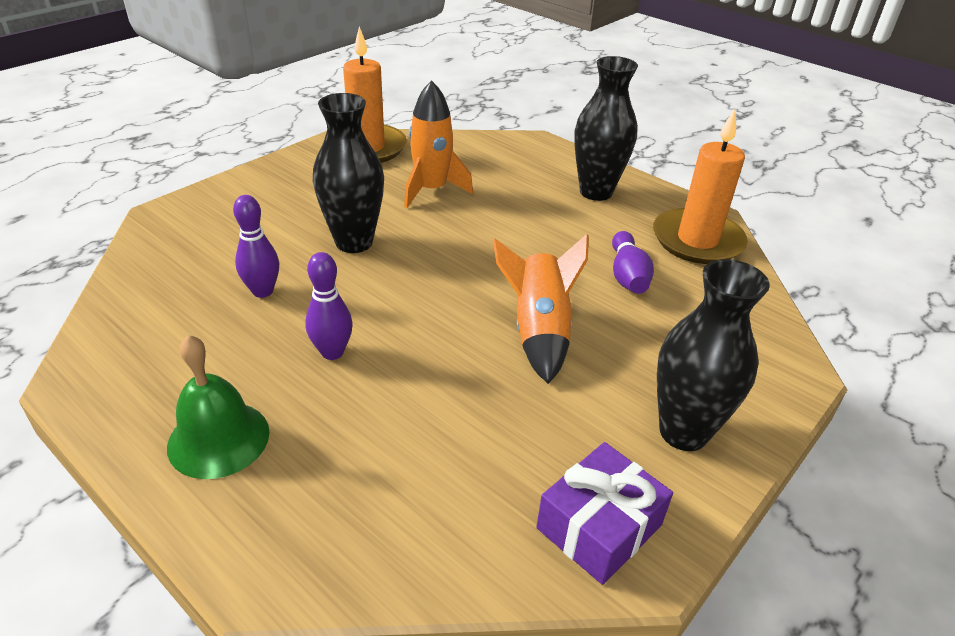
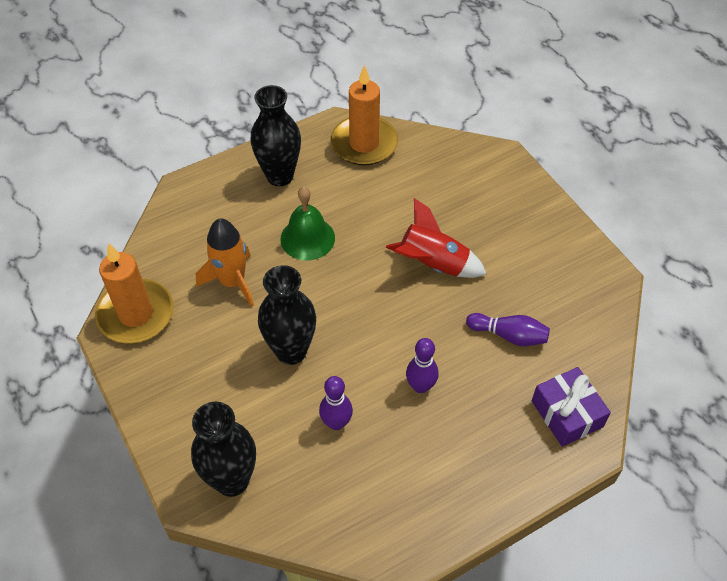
camera: 70 degrees left, 15 degrees up
(218, 439) = (486, 461): green bell -> green bell (307, 238)
(539, 331) = (433, 264): orange rocket -> red rocket
(599, 526) = (588, 287): purple gift -> purple gift (567, 414)
(627, 275) = (390, 197): purple bowling pin -> purple bowling pin (509, 335)
(683, 432) = (535, 226): black vase -> black vase (232, 480)

